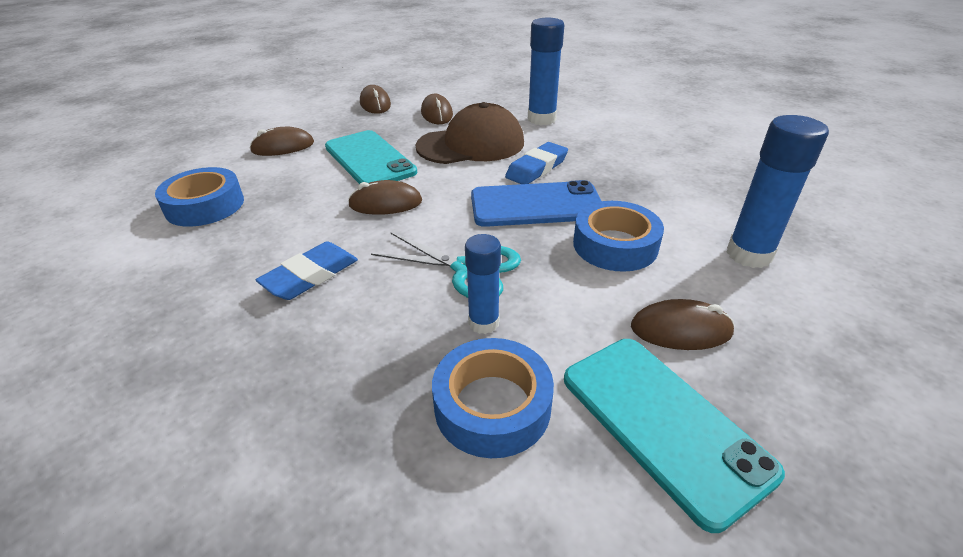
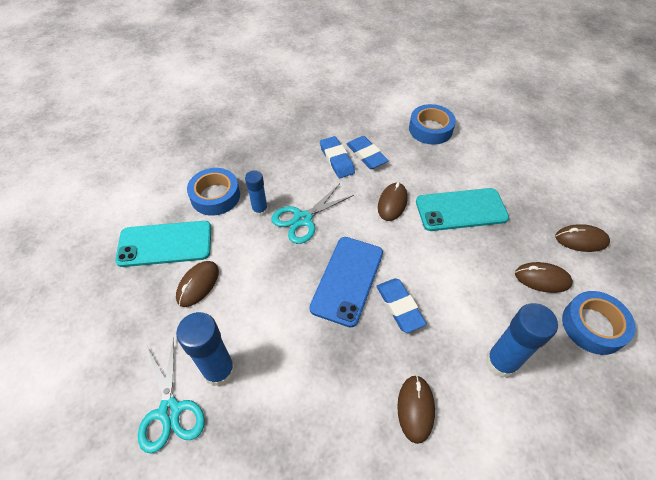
camera: 115 degrees right, 15 degrees up
(283, 147) = (502, 169): brown mouse -> brown mouse (415, 408)
(288, 248) = (366, 155): none -> blue eraser
(471, 144) = (462, 280): brown cap -> none
(615, 245) = (278, 299): blue tape -> blue tape (593, 326)
(836, 272) = (170, 411): none -> turquoise scissors

